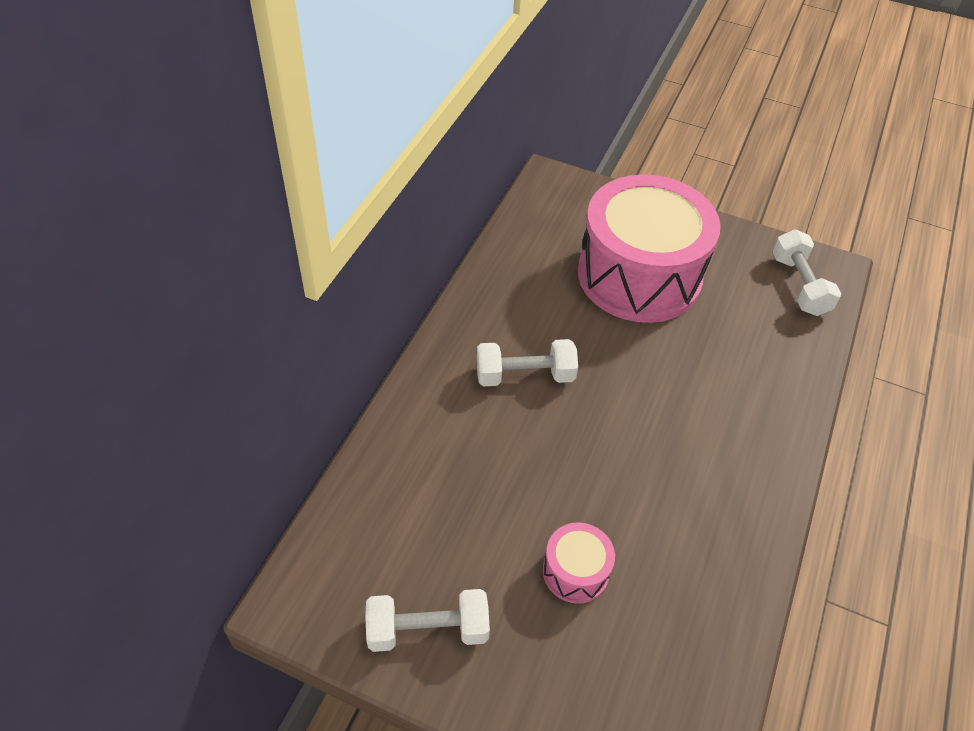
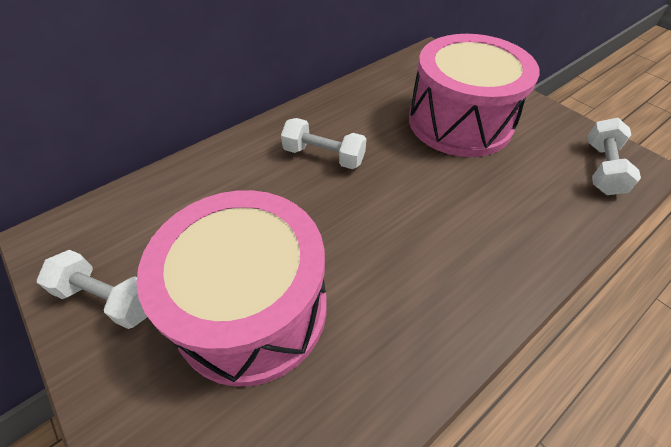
camera: 30 degrees right, 0 degrees up
(575, 571) = (252, 308): pink drum -> pink drum, size x2.40

